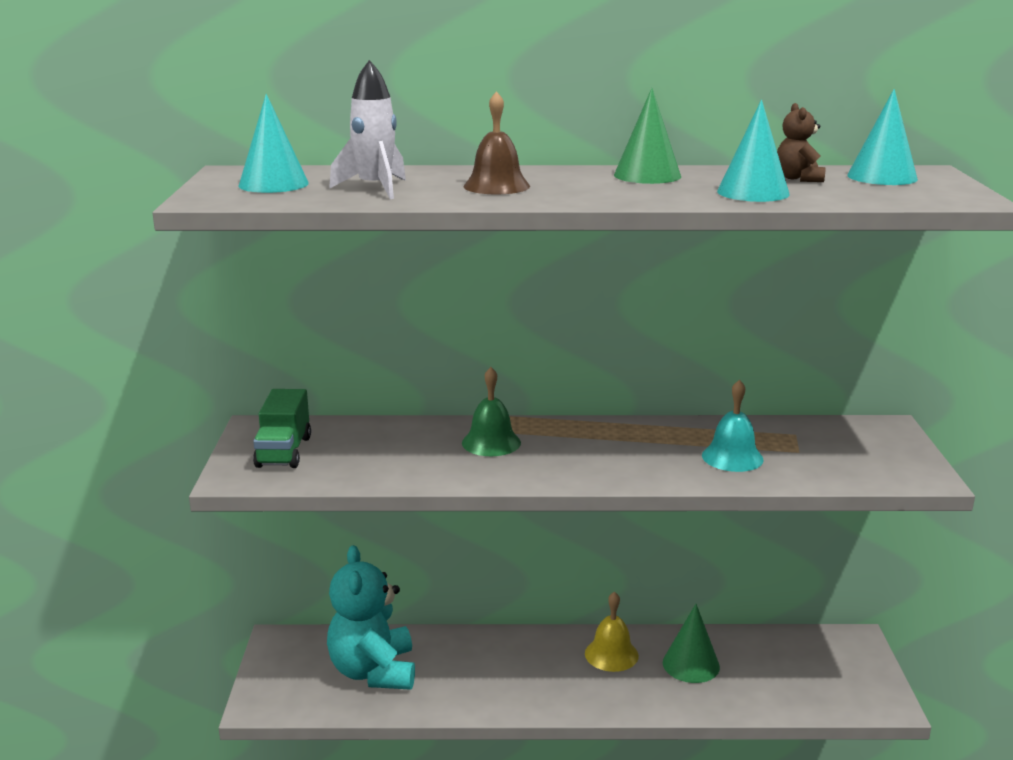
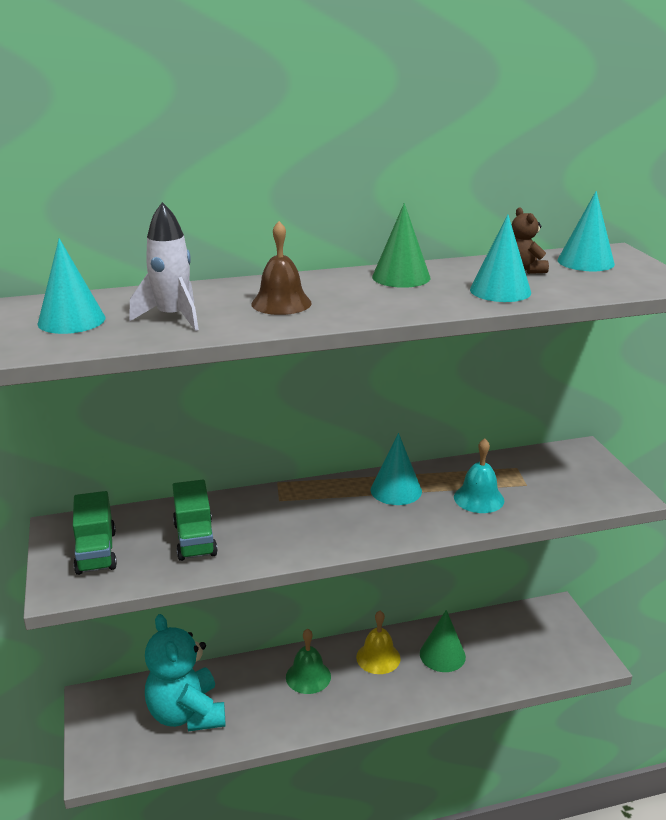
camera: 15 degrees left, 5 degrees up
(390, 454) = (195, 539): none -> green truck
(491, 442) = (278, 513): green bell -> green bell (308, 676)
(636, 438) = (396, 490): none -> turquoise cone

